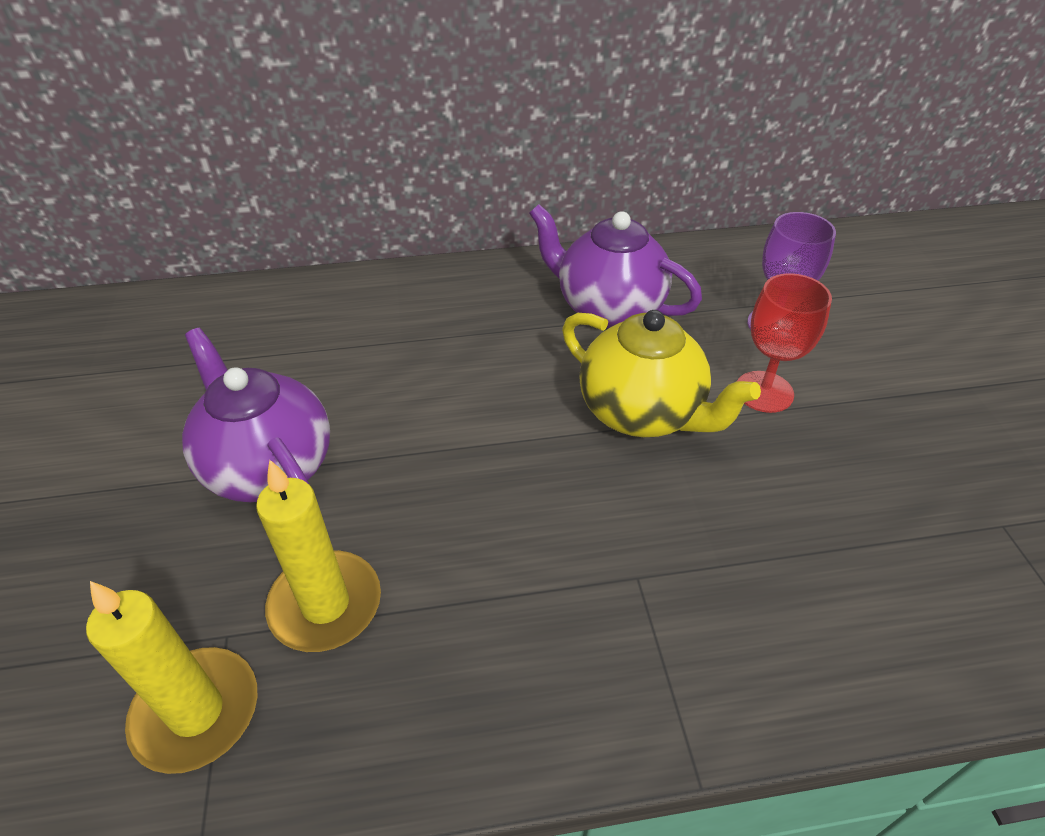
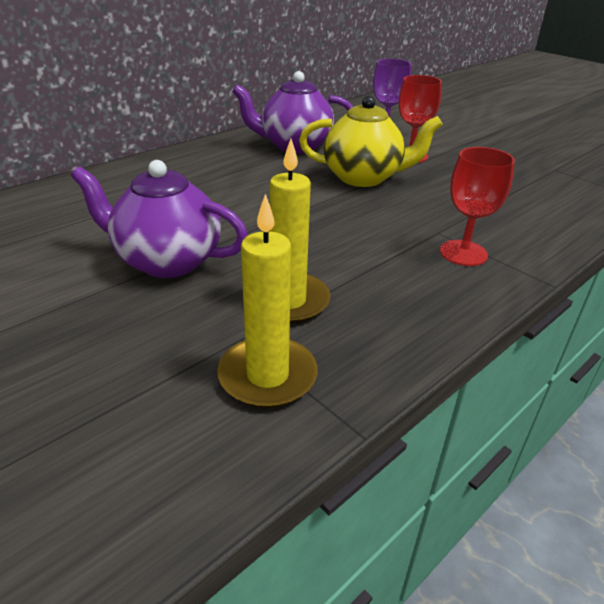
camera: 35 degrees left, 10 degrees down
(629, 640) = (463, 253): none -> red goblet

